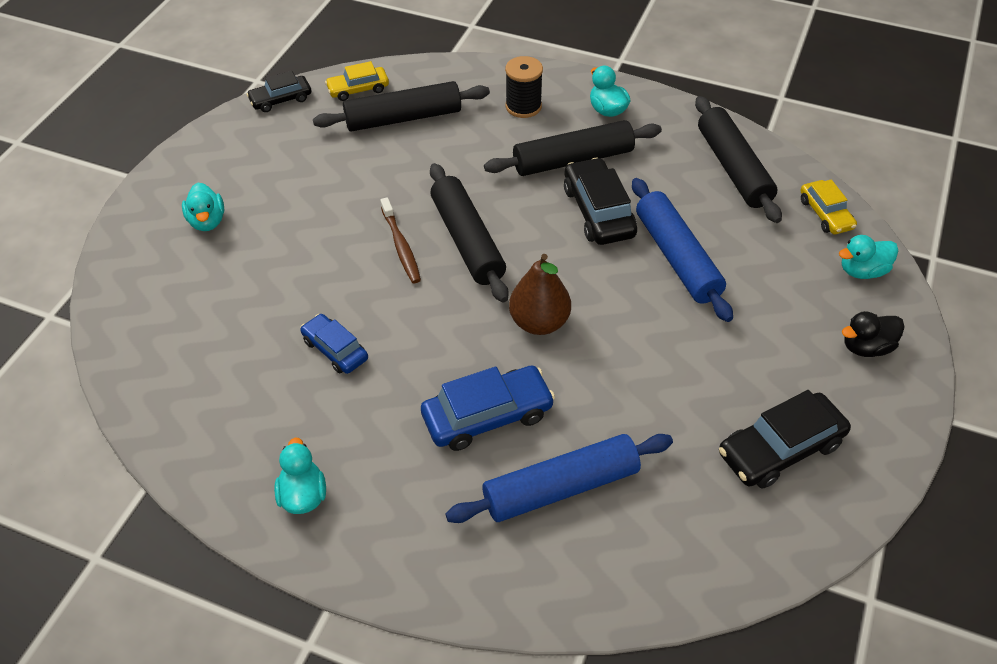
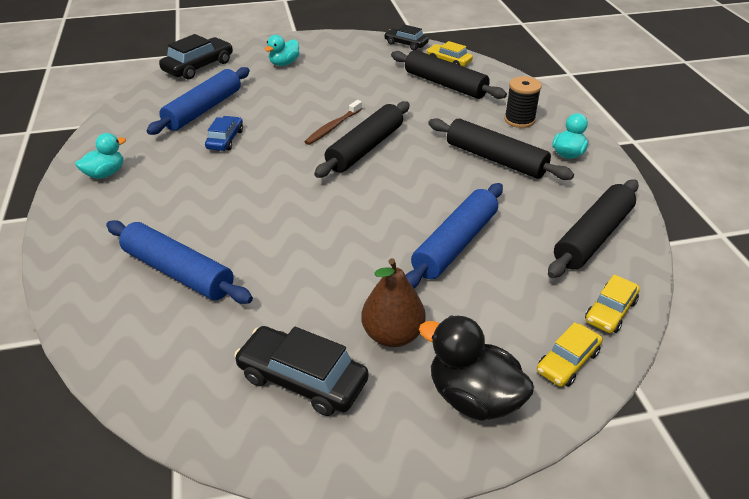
camera: 55 degrees right, 10 degrees down
(242, 343) = (203, 110): none -> blue rolling pin
(487, 416) = (218, 216): blue car -> none
(539, 322) = (321, 205): brown pear -> brown pear (392, 335)
(598, 212) = (457, 189): black car -> black car (198, 66)
(862, 271) = (567, 361): turquoise duck -> yellow car
(866, 347) = (473, 397): black duck -> black duck, size x1.59

